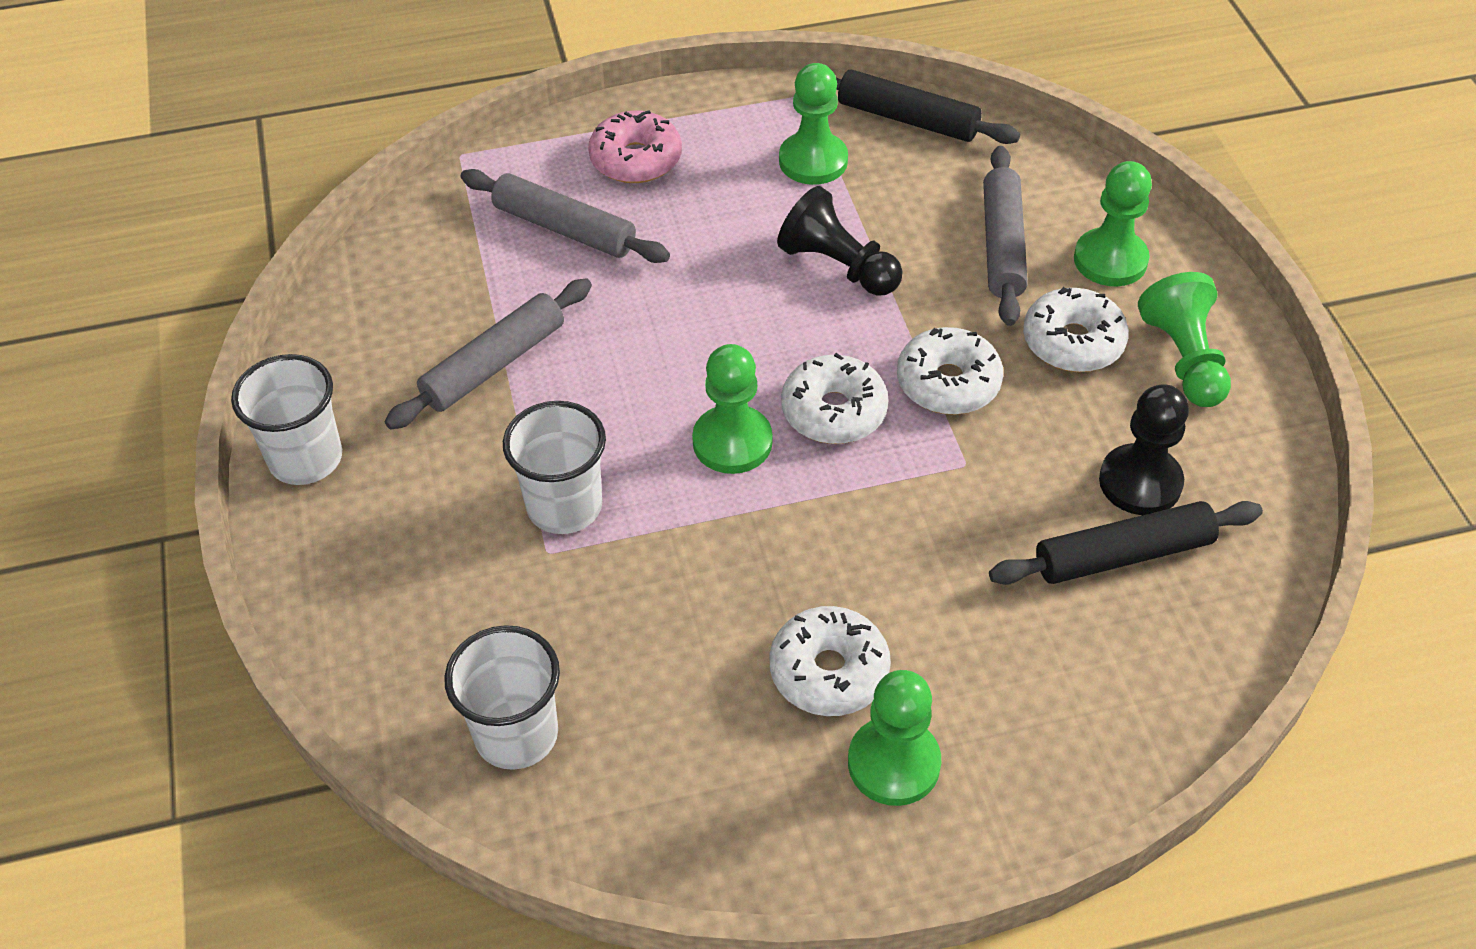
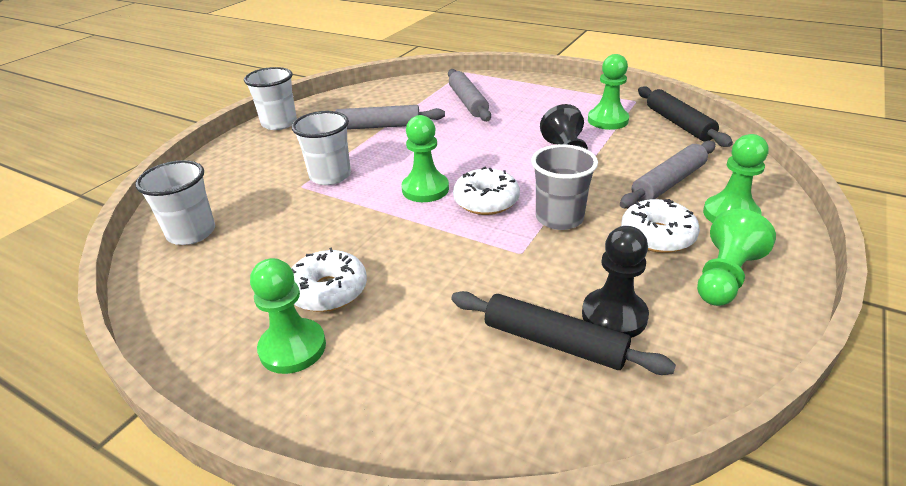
camera: 45 degrees right, 15 degrees down
(636, 159) = (528, 94): pink donut -> none
(948, 383) = (559, 218): white donut -> grey cup

